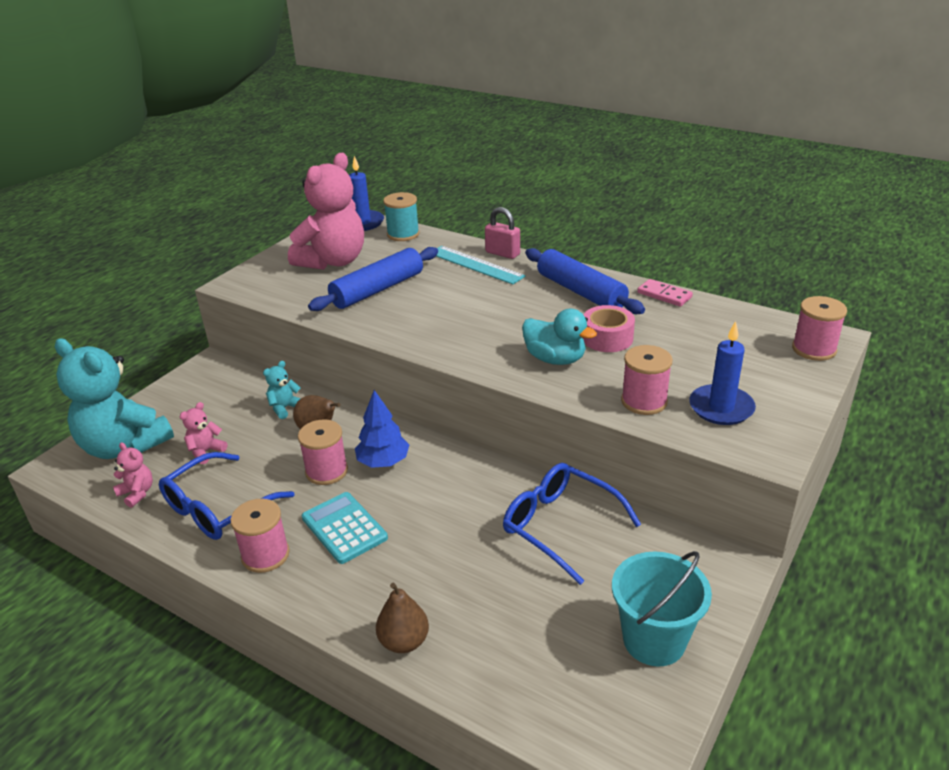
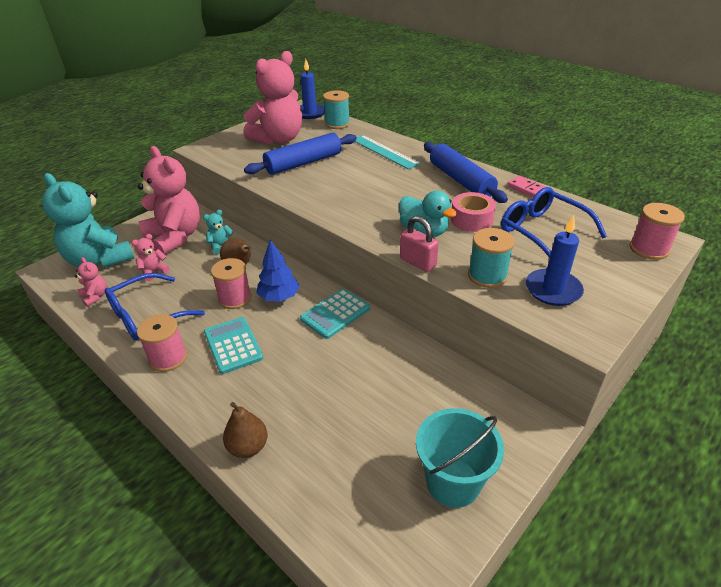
camera: 10 degrees right, 5 degrees up
(218, 404) = (175, 237): none -> pink teddy bear
(460, 473) = (335, 314): none -> turquoise calculator
(502, 253) = (408, 145): pink padlock -> pink padlock (417, 262)
(560, 526) = (401, 369): blue glasses -> blue glasses (542, 232)
(644, 401) = (487, 276): pink spool -> turquoise spool

